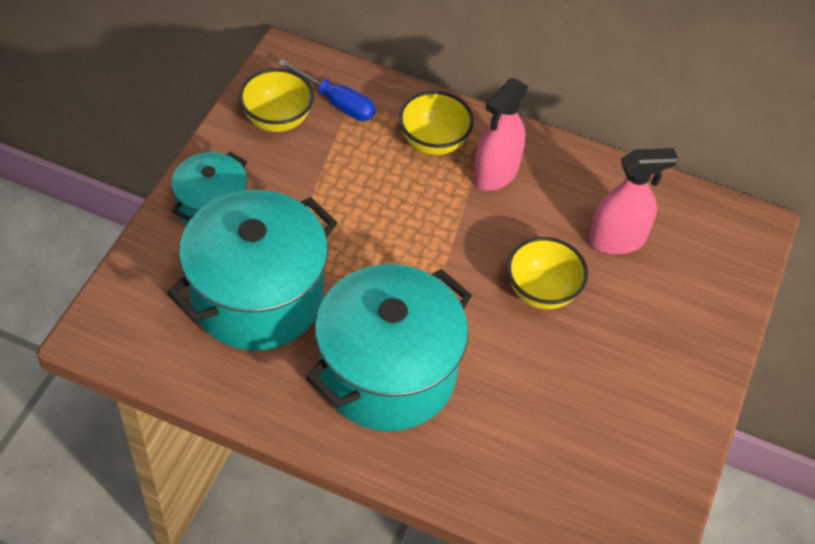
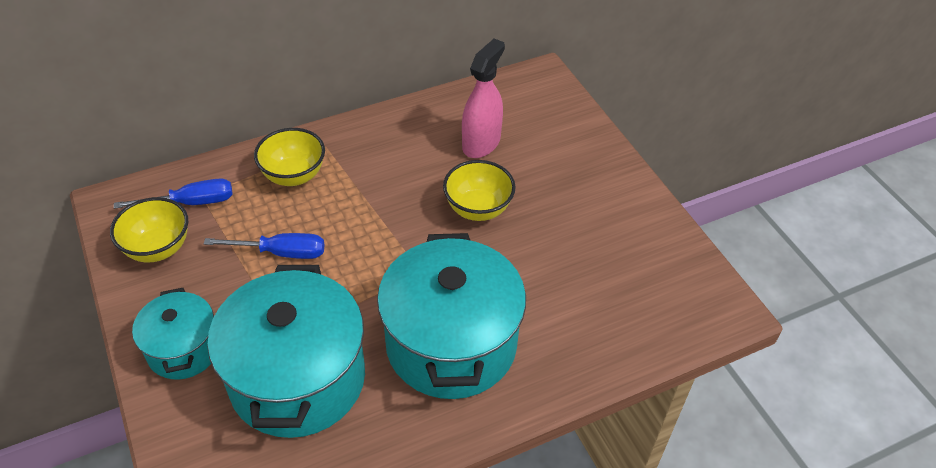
camera: 45 degrees left, 5 degrees down
(353, 195) = (281, 252): none -> blue screwdriver
(495, 173) = (359, 163): pink spray bottle -> none

